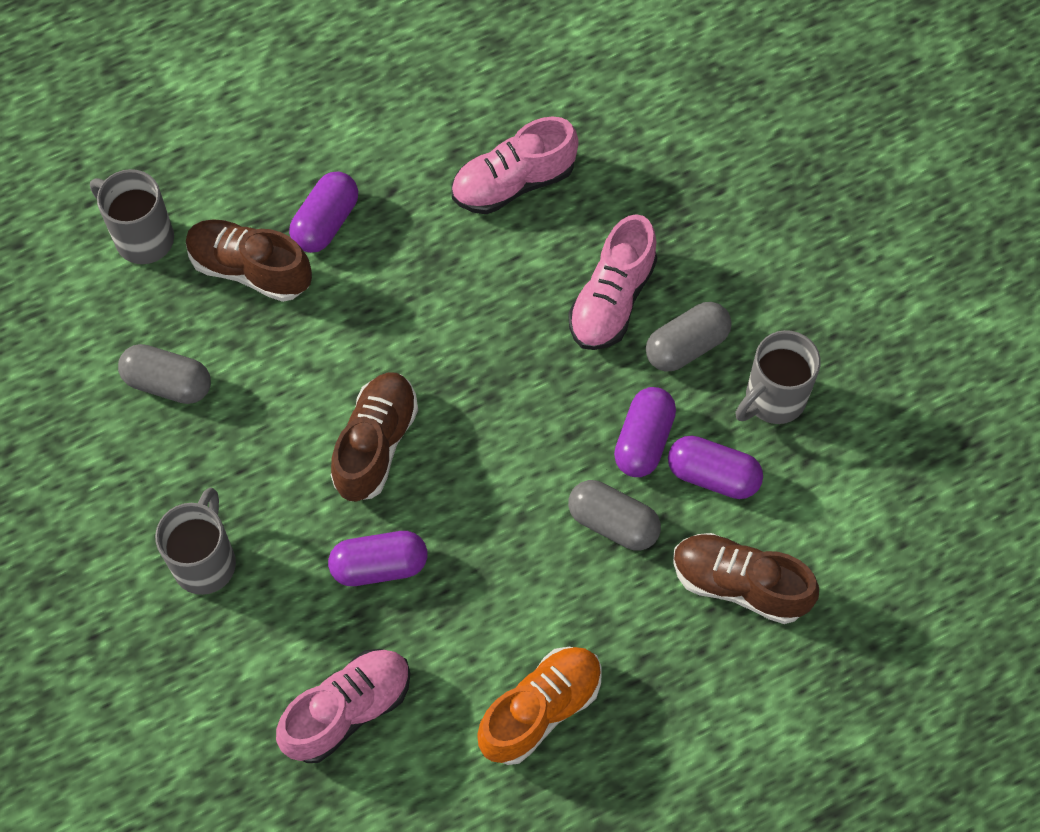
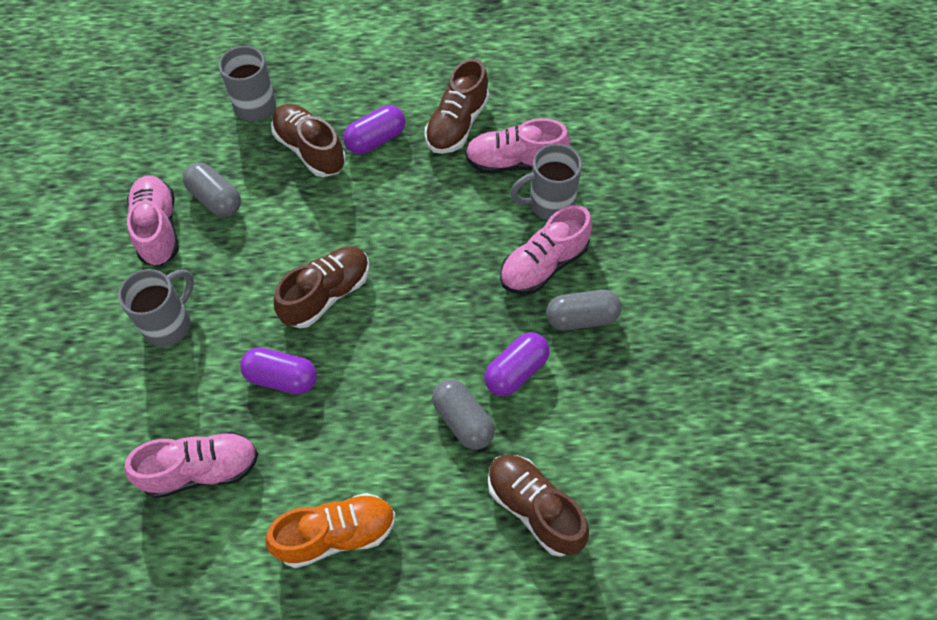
camera: 25 degrees right, 5 degrees down
(118, 451) = (158, 229): none -> pink shoe
(417, 161) = (457, 124): none -> brown shoe
(713, 475) = (554, 418): purple capsule -> none
(773, 399) = (627, 382): grey mug -> grey mug (549, 204)

